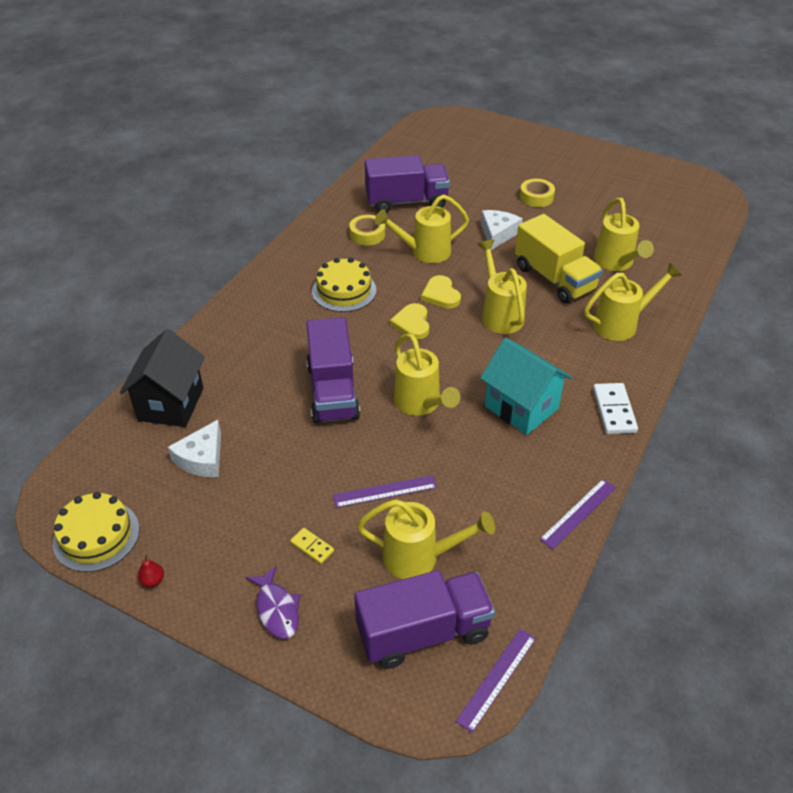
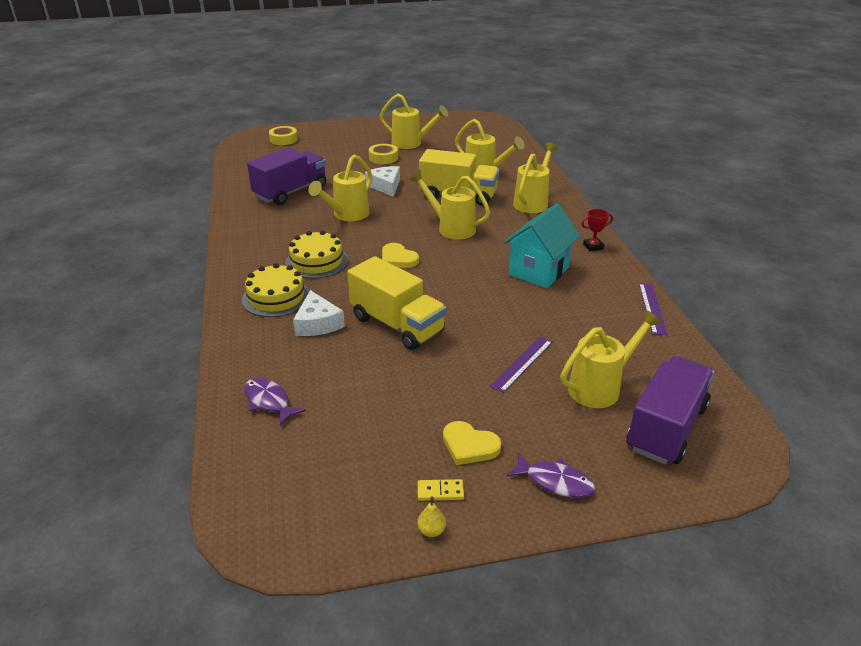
camera: 40 degrees left, 10 degrees down
(96, 536) = (332, 534): yellow cake -> yellow cake (276, 297)
(153, 581) = (431, 531): red pear -> yellow pear
(171, 404) = (269, 401): black house -> purple fish
(202, 458) = (351, 422): white cheese -> white cheese (317, 323)
(312, 547) = (522, 426): yellow domino -> yellow domino (440, 491)
(333, 391) = (397, 325): purple truck -> yellow truck
(367, 234) = (287, 221): yellow tape -> yellow tape (283, 139)
(420, 404) = (471, 301): yellow watering can -> yellow watering can (411, 143)
(441, 294) = (394, 234): yellow heart -> yellow heart (469, 446)
(497, 678) = (742, 423): purple ruler -> none
(521, 407) = (538, 271): turquoise house -> turquoise house turned 60 degrees counterclockwise
(614, 410) = (593, 246): white domino -> red trophy

